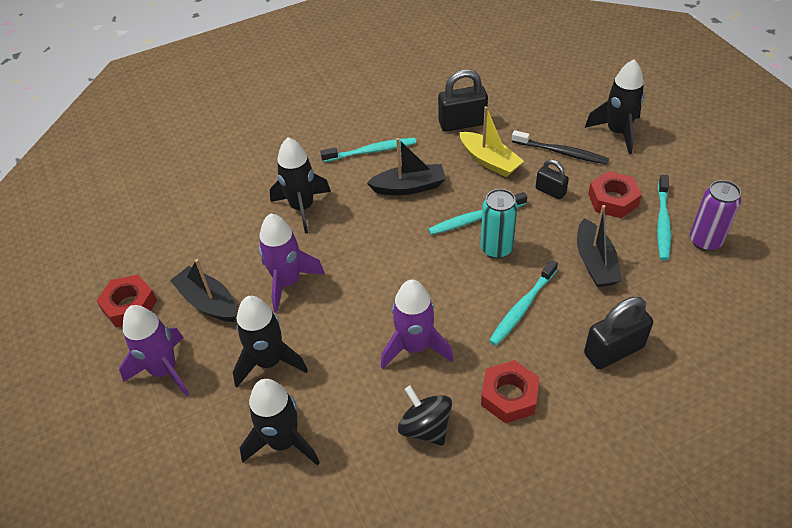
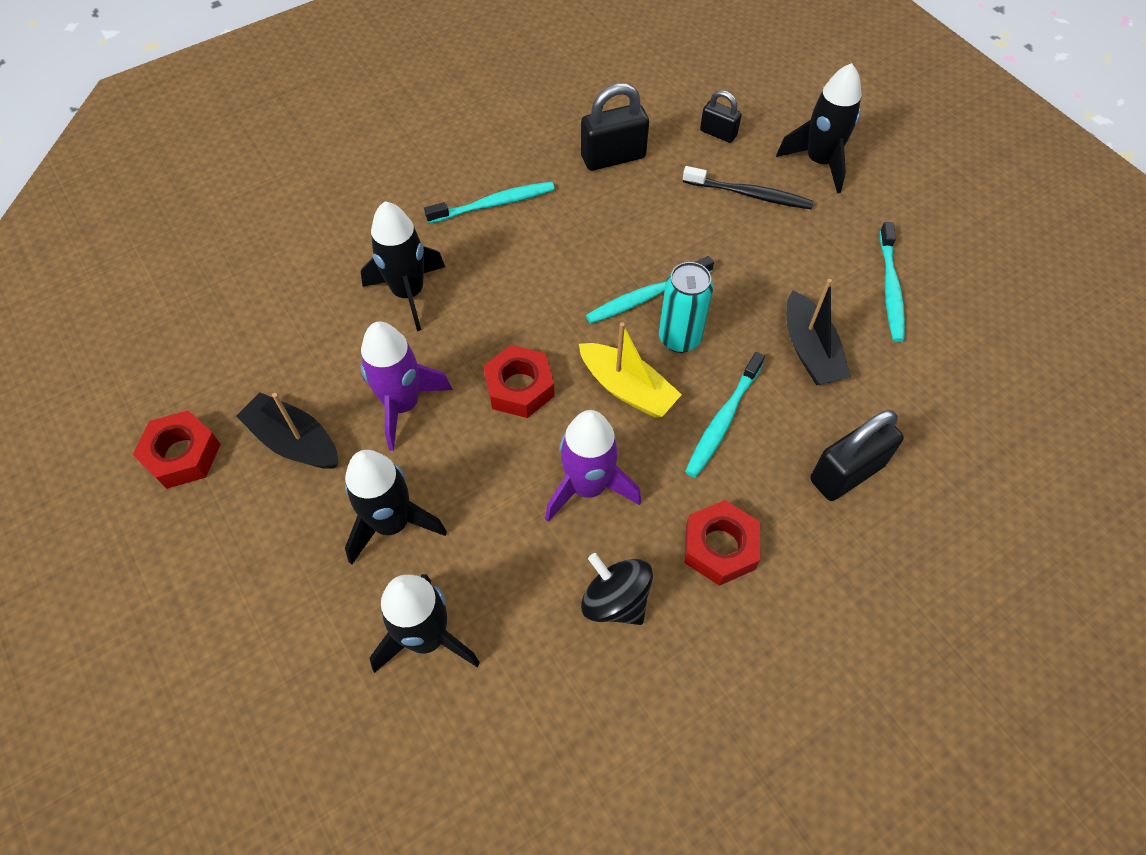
camera: 10 degrees left, 10 degrees up
(164, 370) = (246, 547): purple rocket -> none
(409, 187) = (552, 255): black boat -> none
(489, 161) = (656, 211): yellow boat -> yellow boat (627, 388)
(550, 191) = (741, 251): black padlock -> black padlock (718, 133)
(613, 200) = (823, 260): red nut -> red nut (519, 387)
(705, 241) = (946, 312): purple can -> none

